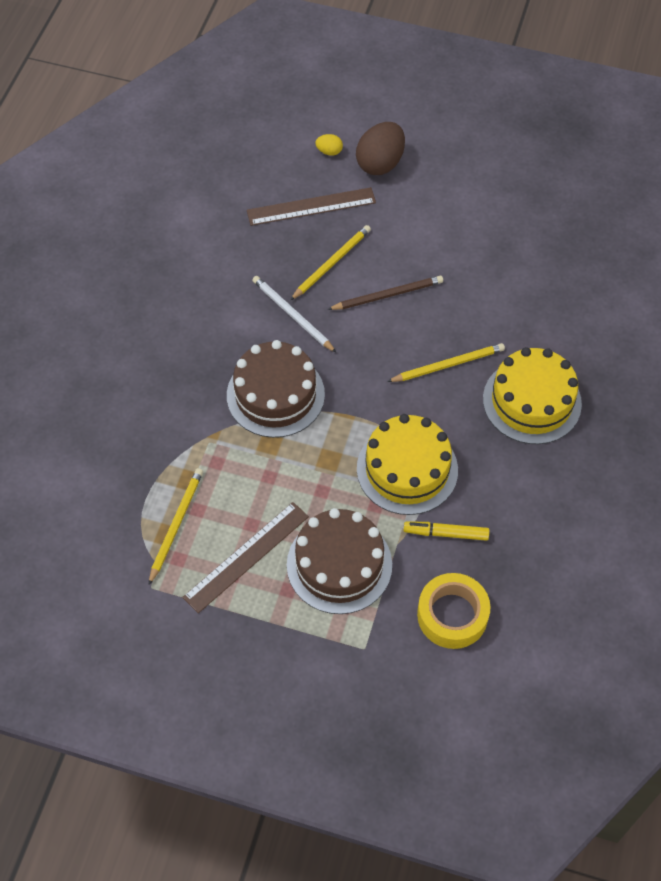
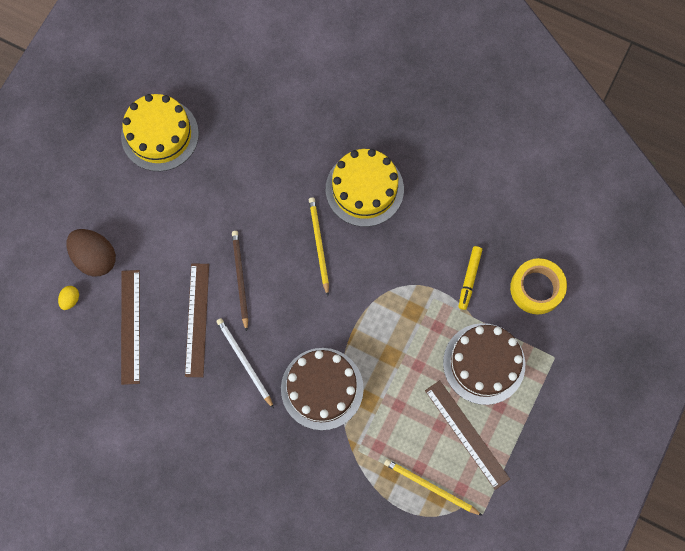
camera: 80 degrees left, 15 degrees up
(292, 315) = (244, 362): white pencil -> white pencil turned 90 degrees clockwise
(331, 263) = (197, 319): yellow pencil -> brown ruler
(407, 469) = (409, 296): yellow cake -> yellow cake (160, 135)

